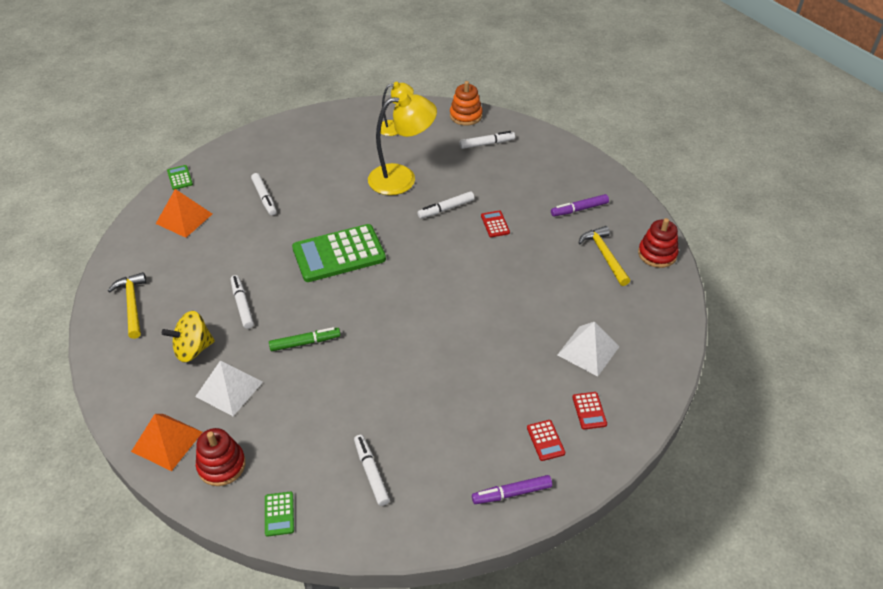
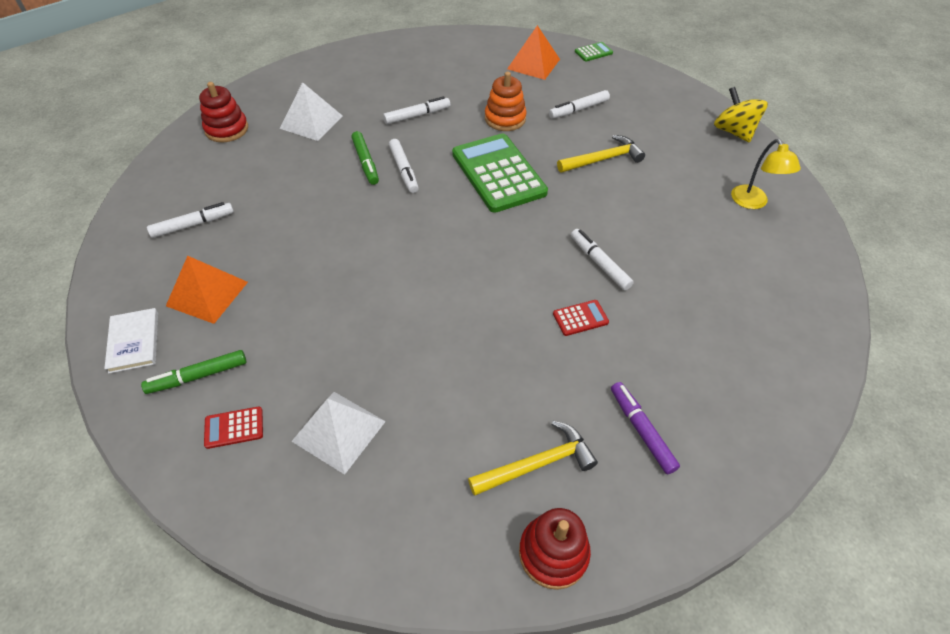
camera: 85 degrees right, 5 degrees up
(132, 304) = (416, 54): yellow hammer -> yellow hammer (603, 159)
(167, 441) = (259, 97): orange pyramid -> orange pyramid (207, 294)
(193, 349) = (361, 95): yellow spinning top -> yellow spinning top (733, 131)
(279, 514) = (165, 169): green calculator -> none
(402, 178) = (648, 216): yellow lamp -> none
(465, 116) = (819, 276): orange stacking toy -> orange stacking toy (505, 119)
(487, 144) = (761, 304): white marker -> white marker (404, 170)
(511, 493) = (134, 342): purple marker -> white book
(545, 440) = (198, 376): red calculator -> green marker

